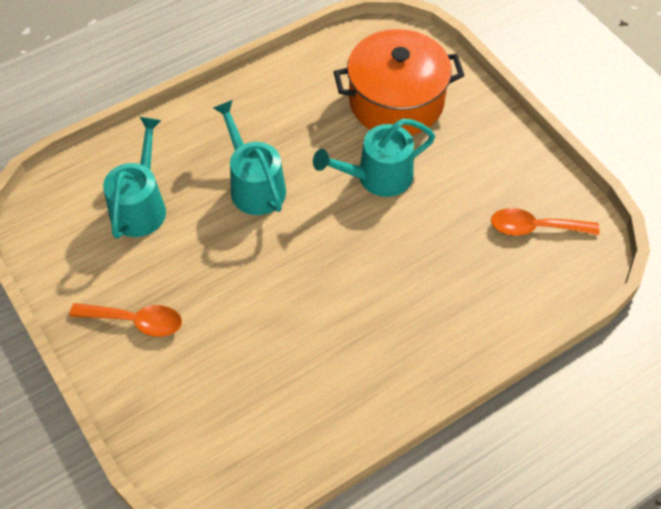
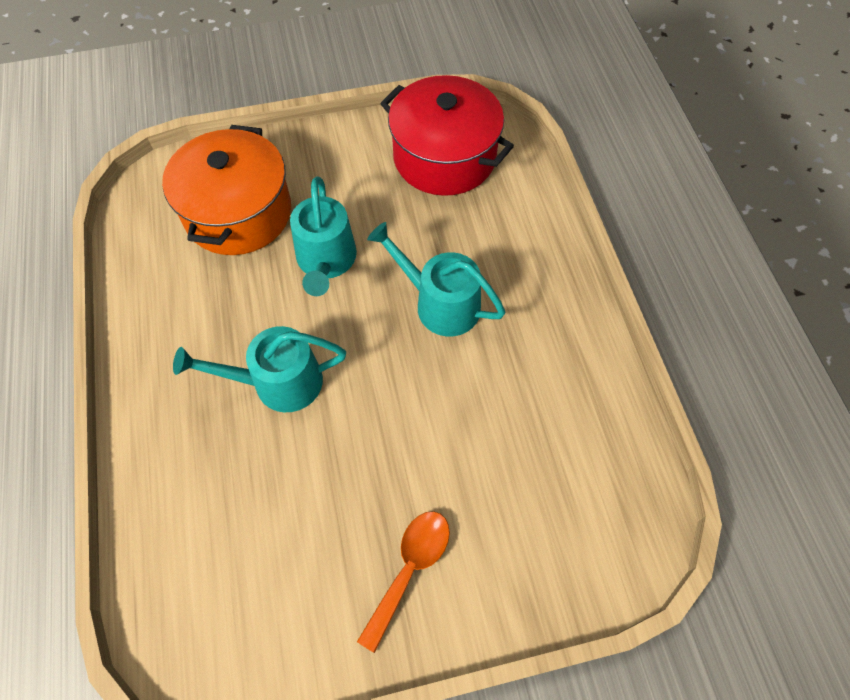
camera: 70 degrees left, 5 degrees up
(140, 206) = (244, 520): turquoise watering can -> turquoise watering can (439, 303)
(535, 227) = (444, 157): orange spoon -> red pot

